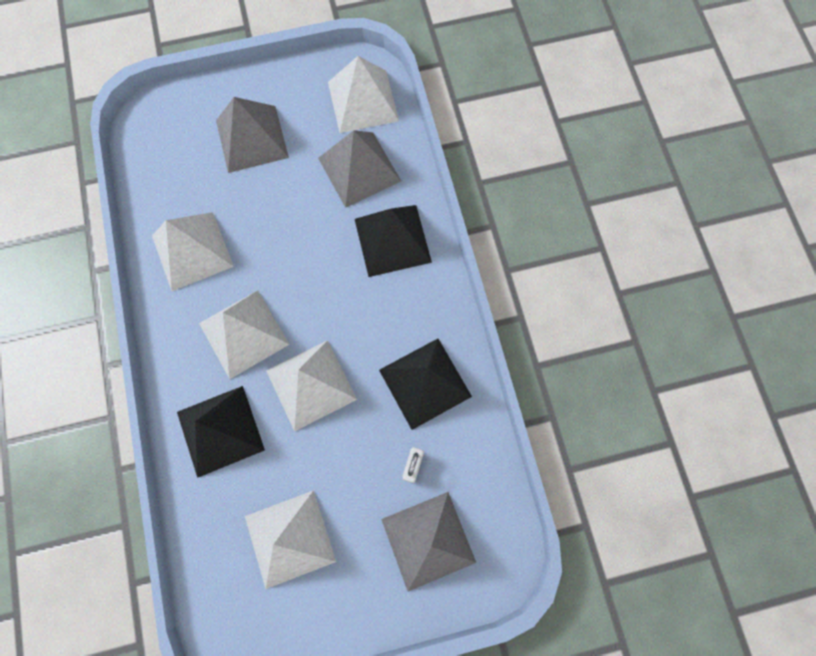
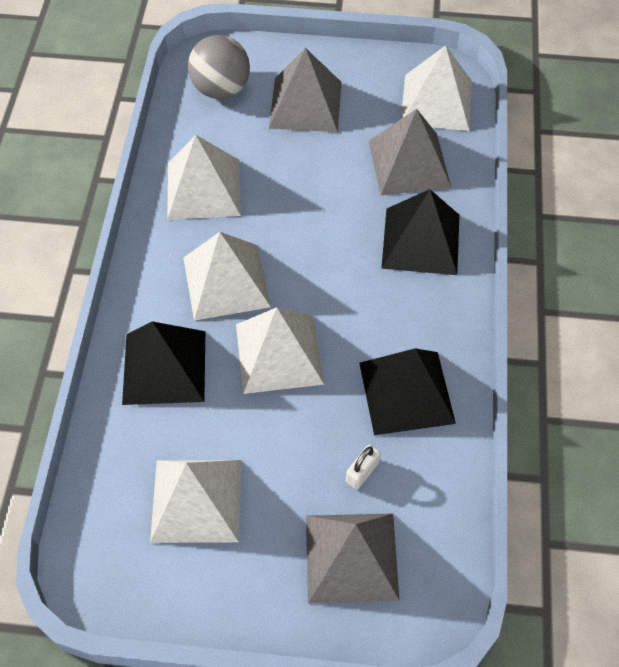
camera: 20 degrees right, 15 degrees down
(172, 146) = (221, 89): none -> grey ball

